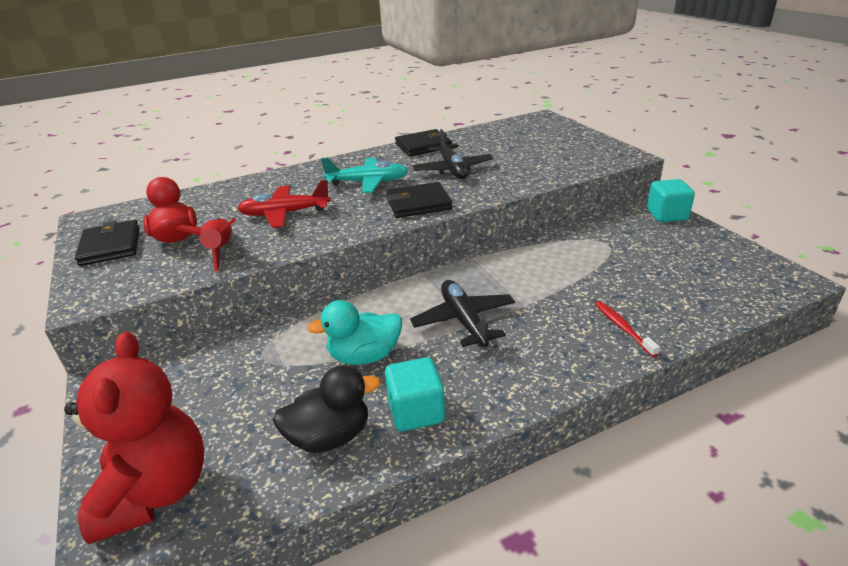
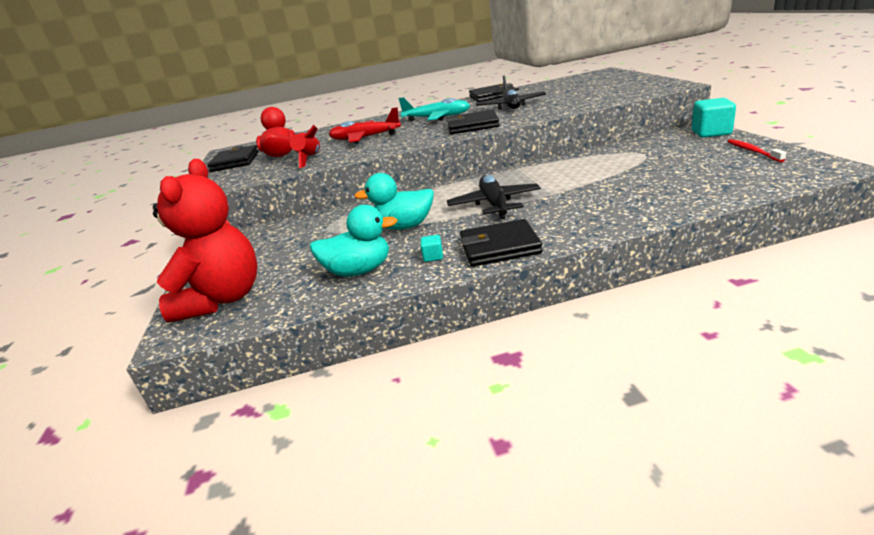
camera: 15 degrees right, 5 degrees down
(330, 436) = (359, 271): black duck -> turquoise duck
(416, 411) = (433, 257): turquoise cube -> turquoise cube, size x0.47
(490, 395) = (499, 247): none -> black wallet
(622, 328) = (638, 204): red toothbrush -> red toothbrush (752, 151)

